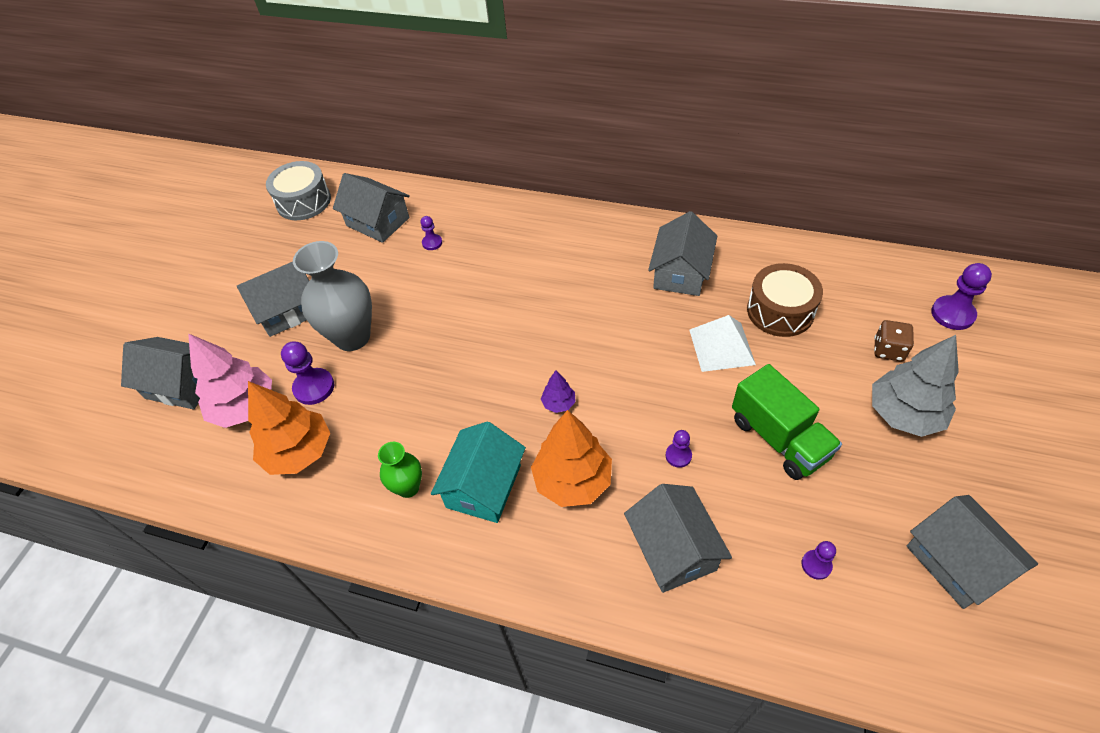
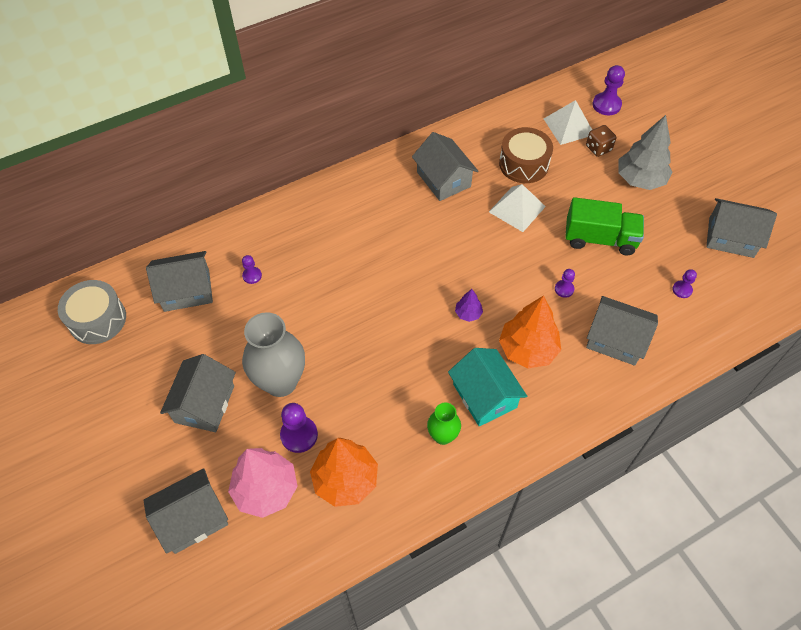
camera: 50 degrees left, 5 degrees up
(877, 307) = (569, 126): none -> white pyramid

